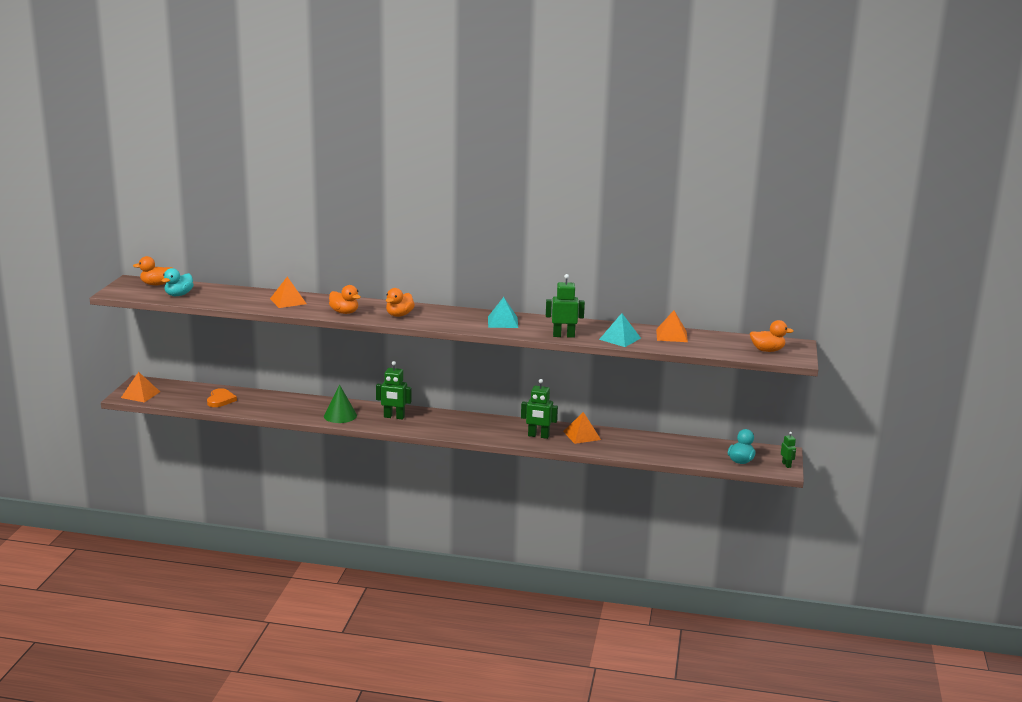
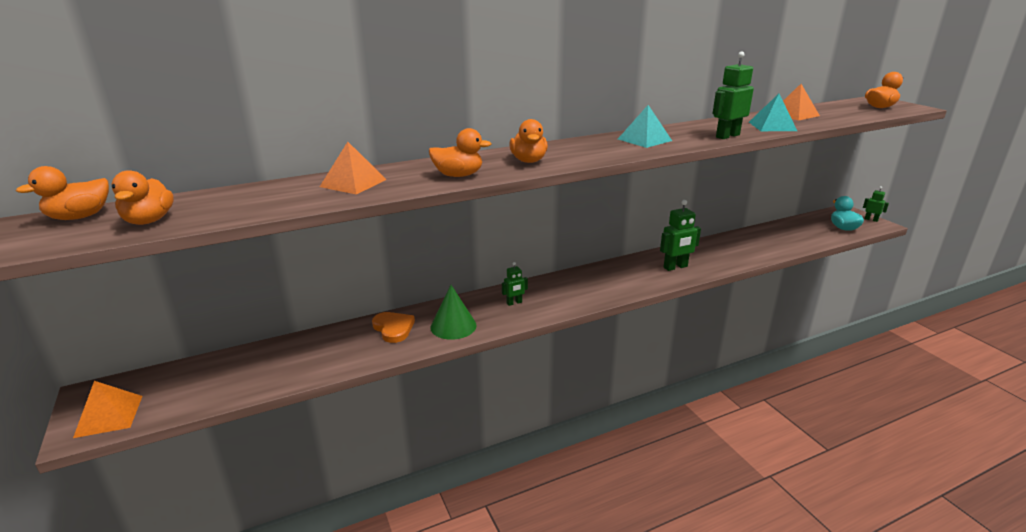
camera: 35 degrees left, 5 degrees up
(179, 295) = (149, 221): turquoise duck -> orange duck
(220, 400) = (261, 370): orange heart -> orange heart (393, 328)
(394, 417) = (514, 303): green robot -> green robot, size x0.58
(582, 435) = (704, 252): orange pyramid -> none

